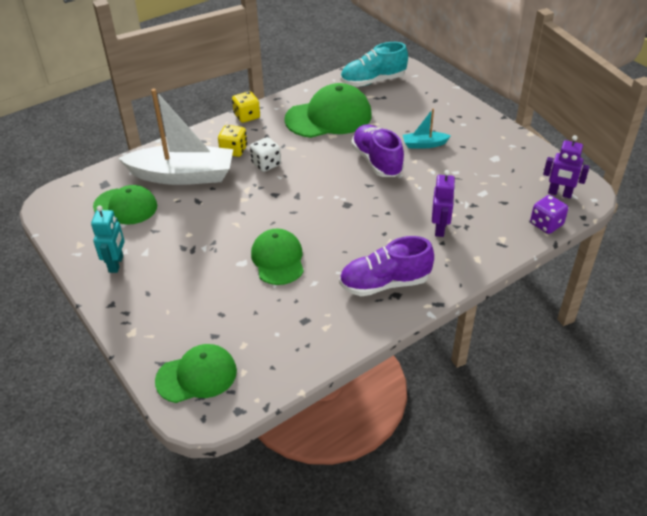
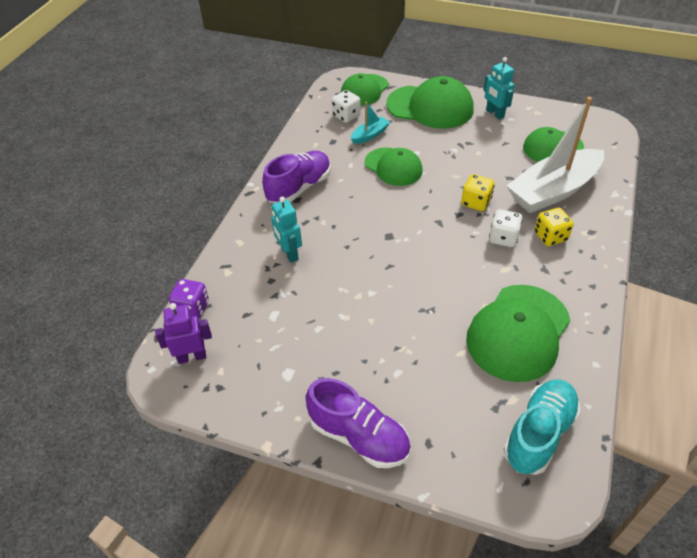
camera: 145 degrees right, 5 degrees up
(161, 307) = (430, 107): none -> green cap
(247, 116) = (597, 283): yellow dice -> yellow dice (476, 202)
(257, 347) = (346, 116): none -> white dice
(377, 161) = (407, 297): purple shoe -> purple shoe (359, 436)
(424, 144) = (379, 350): turquoise boat -> turquoise boat (370, 135)
(440, 228) = (289, 253): purple robot -> turquoise robot

